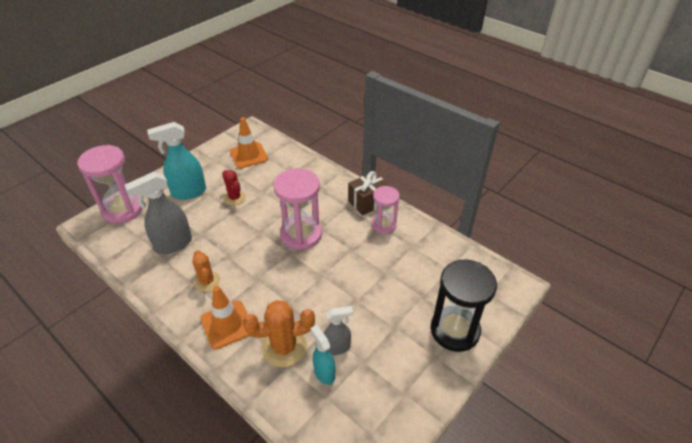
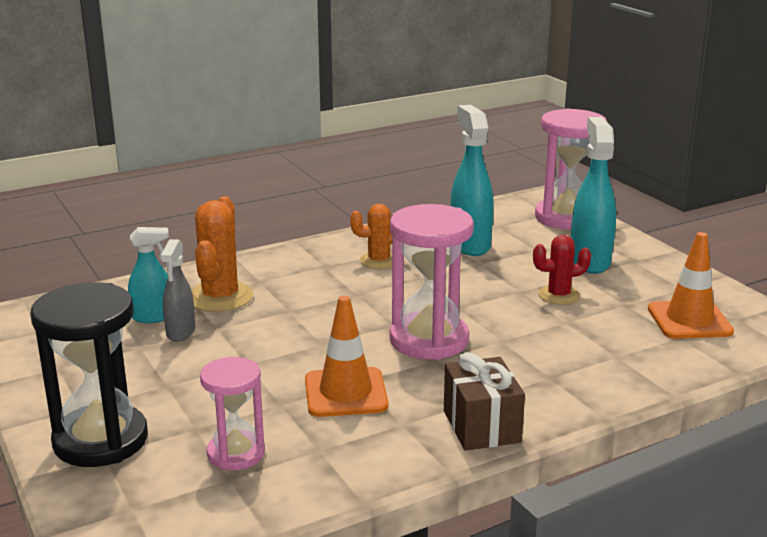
camera: 110 degrees right, 20 degrees down
(173, 244) = (469, 245): grey spray bottle -> turquoise spray bottle
(227, 324) = (292, 267): orange traffic cone -> orange traffic cone (345, 393)
(384, 224) = (402, 430): pink hourglass -> pink hourglass (236, 453)

